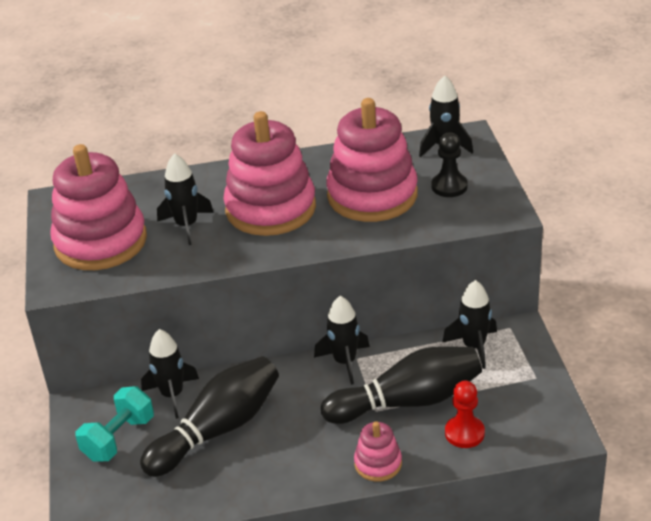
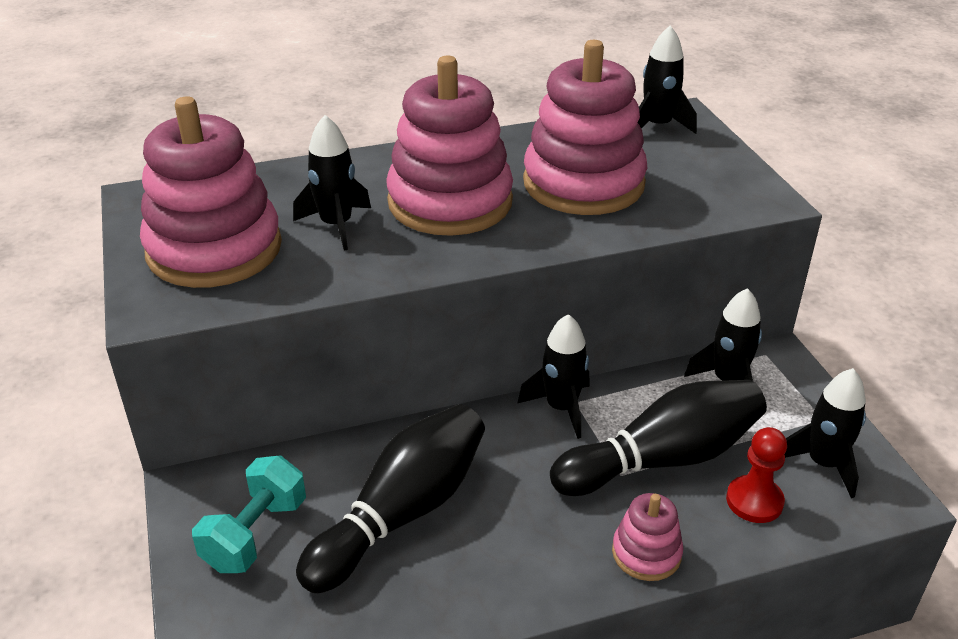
camera: 10 degrees left, 0 degrees up
(172, 395) = (327, 465): black rocket -> black rocket (823, 464)
(449, 186) = (681, 171): black pawn -> none

